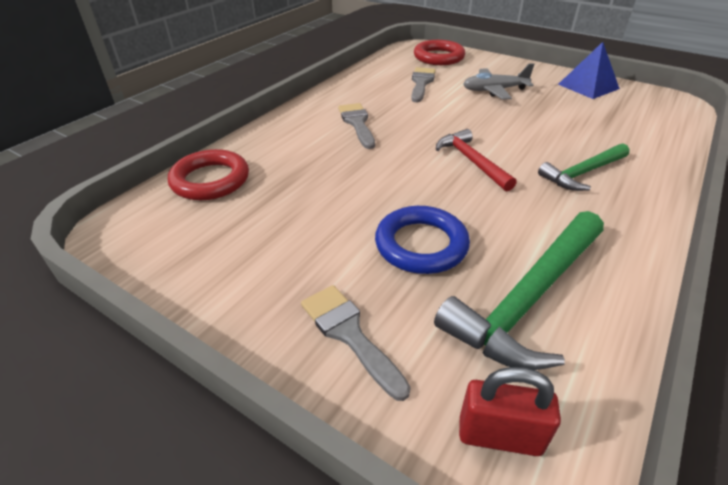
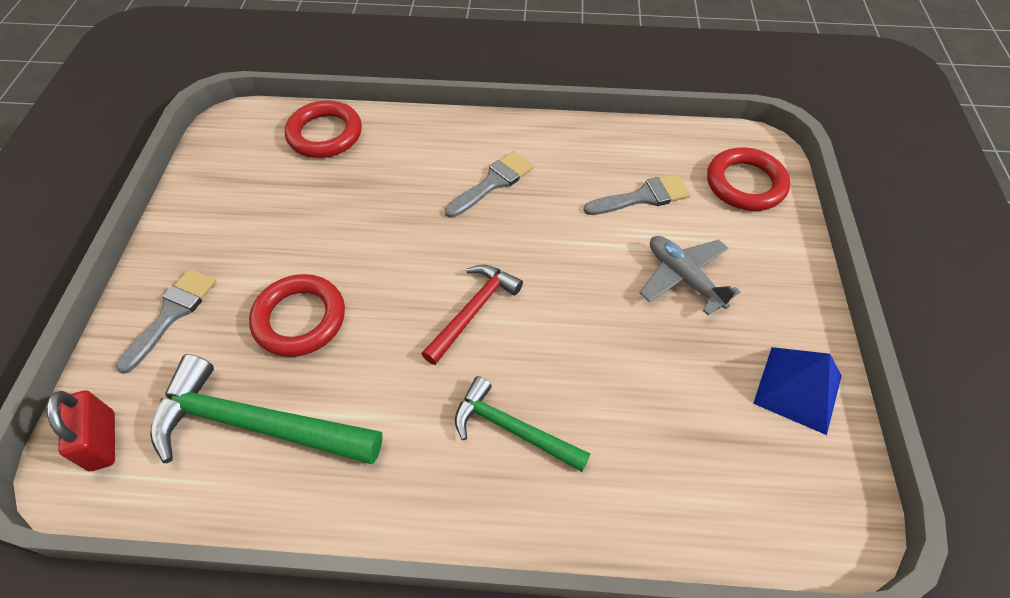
camera: 60 degrees right, 15 degrees up
(421, 245) = (300, 319): blue ring -> red ring

